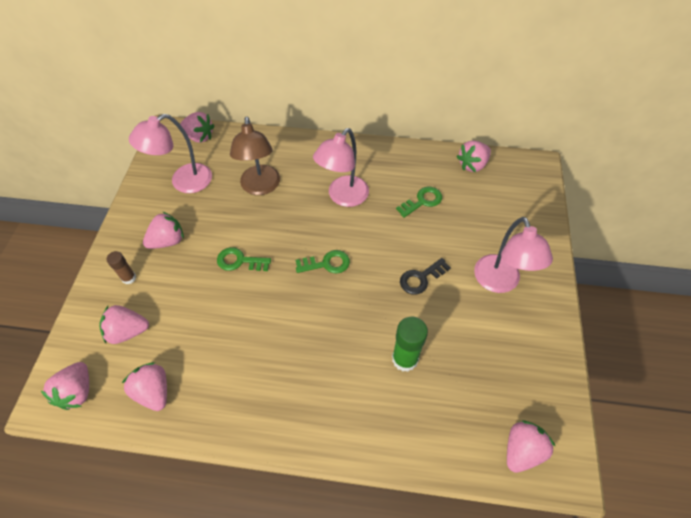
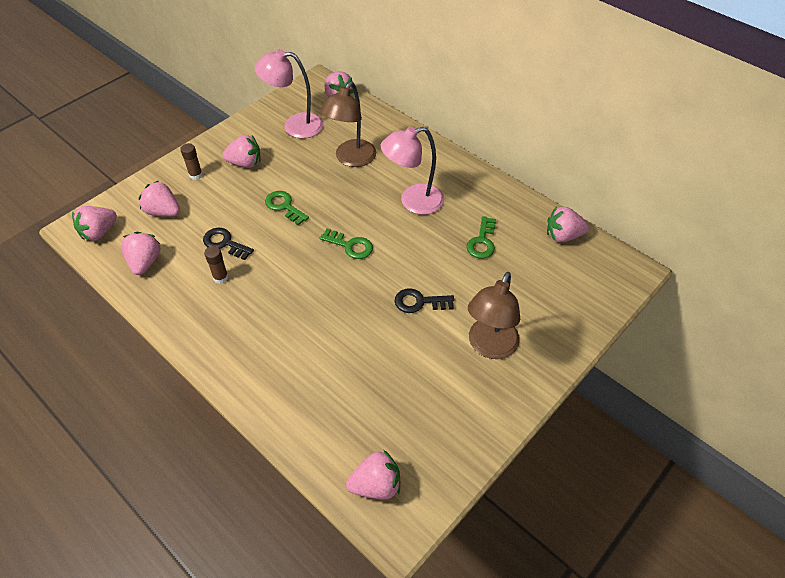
camera: 35 degrees right, 5 degrees down
(215, 326) = (225, 243): none -> black key
(240, 360) = (221, 277): none -> brown glue stick
(405, 359) = (345, 354): green glue stick -> none
(422, 201) = (482, 241): green key -> green key turned 105 degrees clockwise
(500, 282) = (489, 347): pink lamp -> brown lamp

